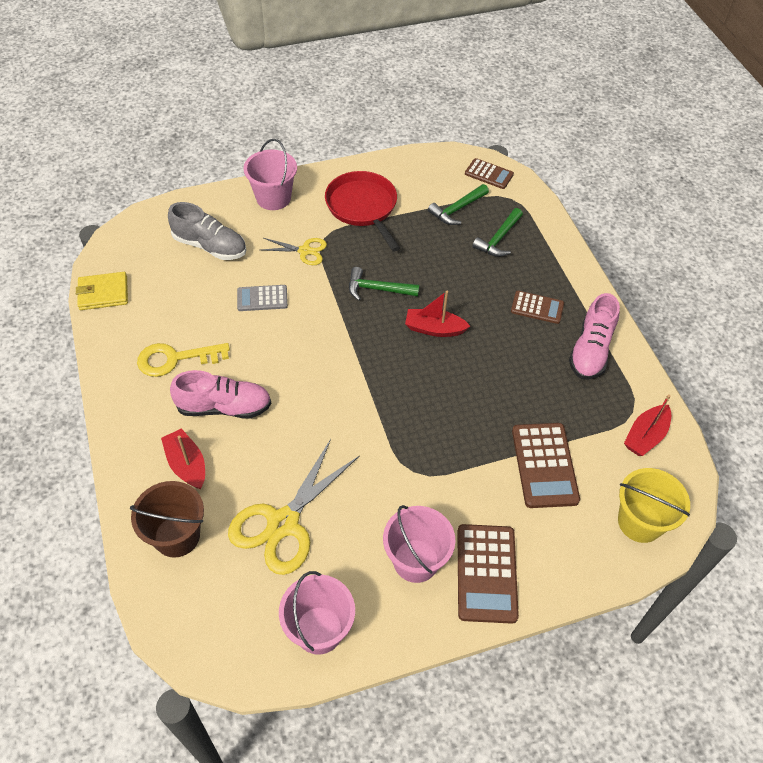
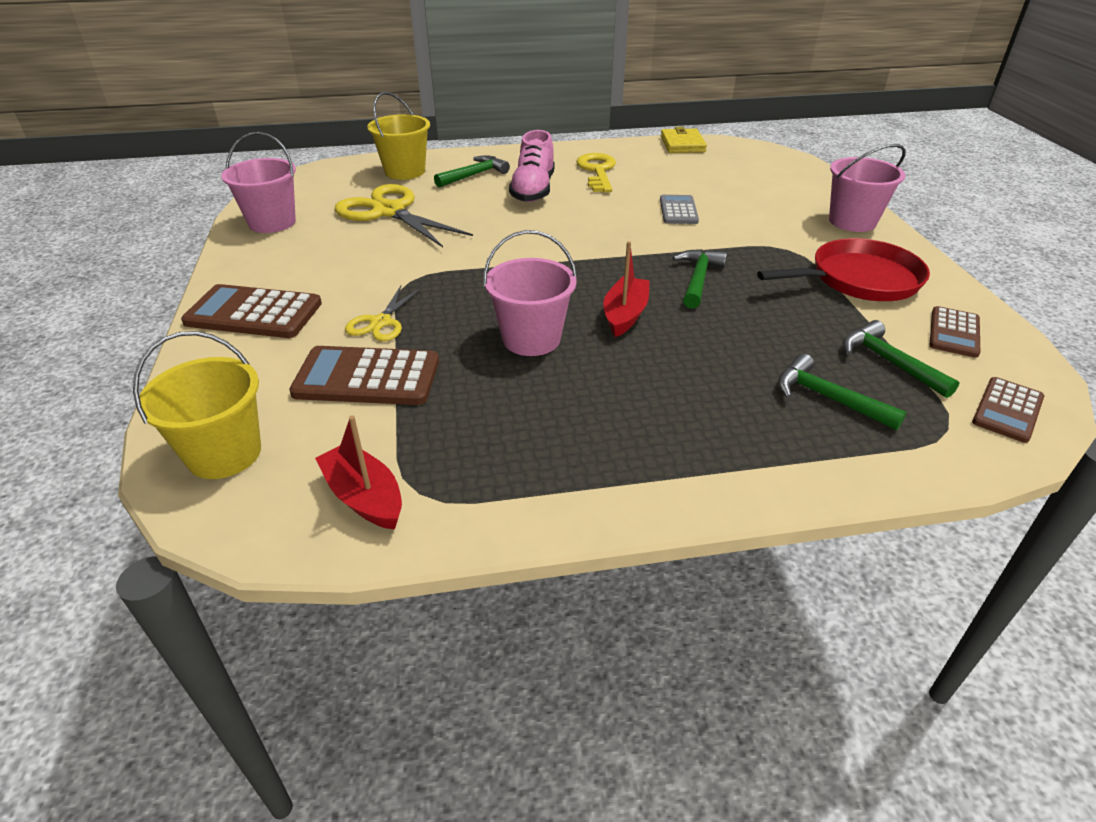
camera: 100 degrees right, 15 degrees down
(177, 536) = (405, 171): brown bucket -> yellow bucket
(187, 464) = (474, 175): red boat -> green hammer
(210, 246) = (756, 187): grey shoe -> none
(304, 251) = (760, 236): yellow scissors -> yellow scissors (381, 322)
(416, 560) = (301, 273): pink bucket -> pink bucket (531, 339)
(537, 307) = (665, 418): brown calculator -> brown calculator (954, 332)
(590, 350) = (563, 466): pink shoe -> none

